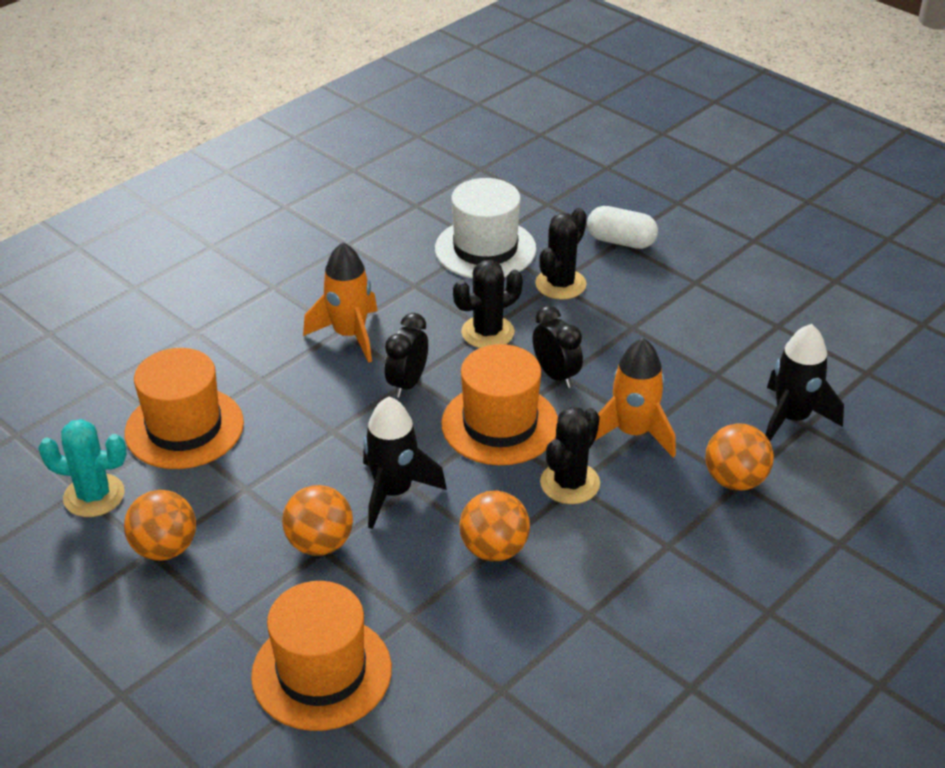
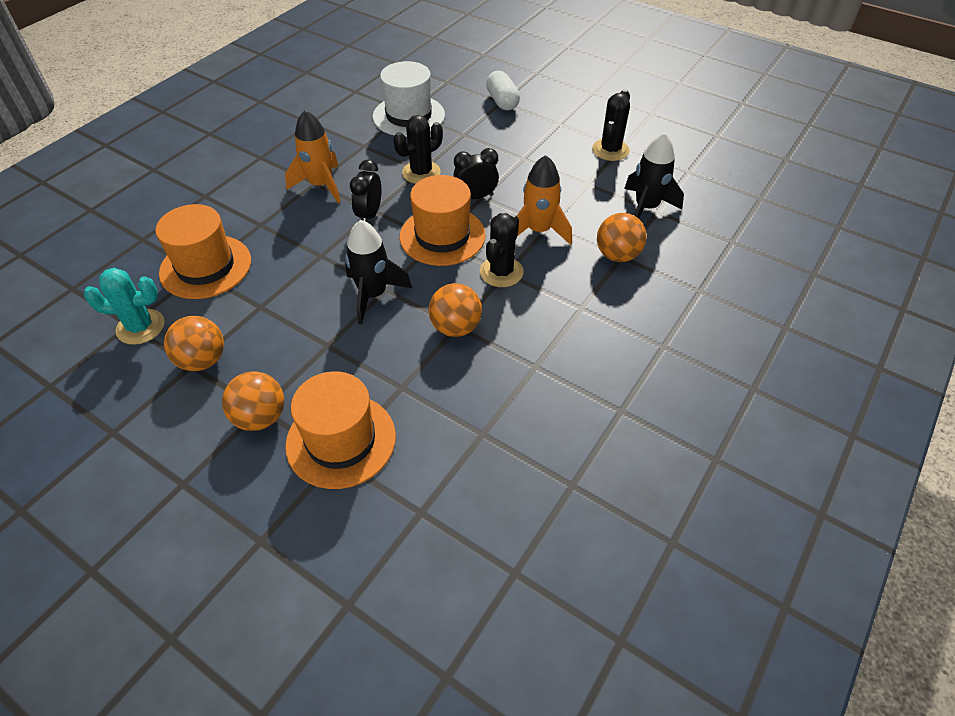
camera: 10 degrees left, 10 degrees up
(320, 544) = (323, 340): orange ball -> orange ball (260, 417)
(556, 375) = (476, 197): black clock -> black clock turned 60 degrees counterclockwise
(560, 284) = (466, 134): black cactus -> black cactus (610, 150)
(621, 241) = (502, 101): white capsule -> white capsule turned 60 degrees clockwise

